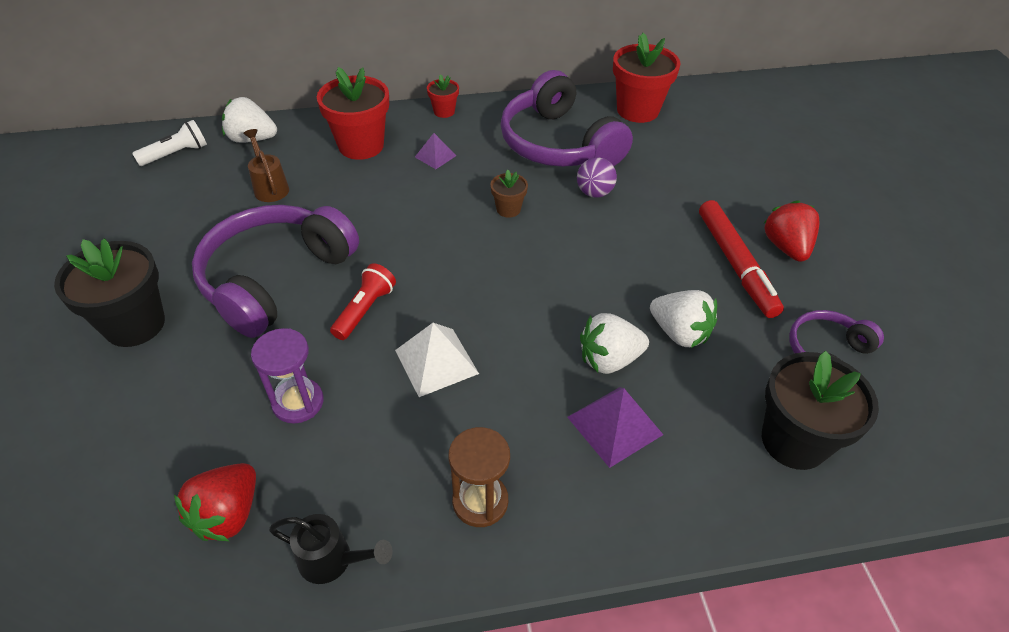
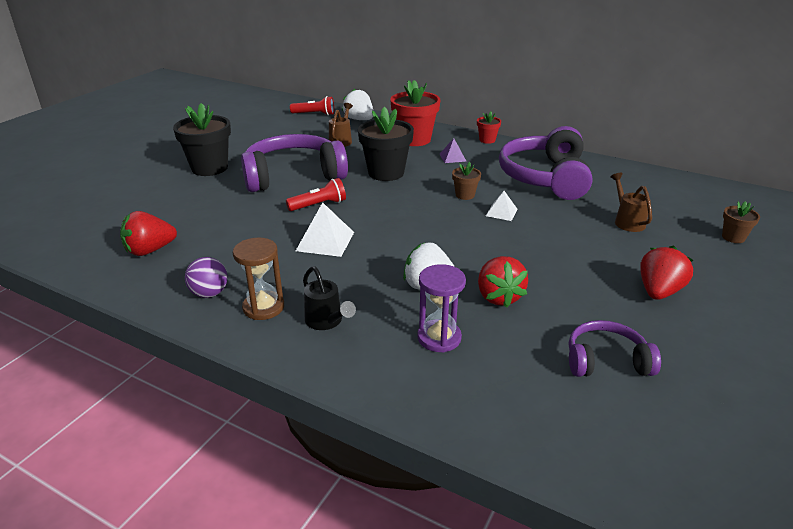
camera: 40 degrees right, 15 degrees down
(176, 154) = (314, 114): white flashlight -> red flashlight
(298, 402) = (236, 226): purple hourglass -> purple hourglass (439, 338)
(332, 560) = (165, 290): black watering can -> black watering can (326, 321)
(568, 216) = (501, 212): none -> white pyramid
(594, 193) = (537, 208): purple ball -> purple ball (209, 293)
(614, 425) = (387, 317): purple pyramid -> none
(637, 110) = (634, 180): red flower pot -> none
(679, 333) = (498, 297): white strawberry -> red strawberry
(684, 171) = (627, 221): none -> brown watering can
(735, 264) = (598, 282): red marker -> none
(775, 149) = (733, 237): none -> brown flower pot
(794, 441) = (505, 390): black flower pot -> black flower pot (386, 173)

